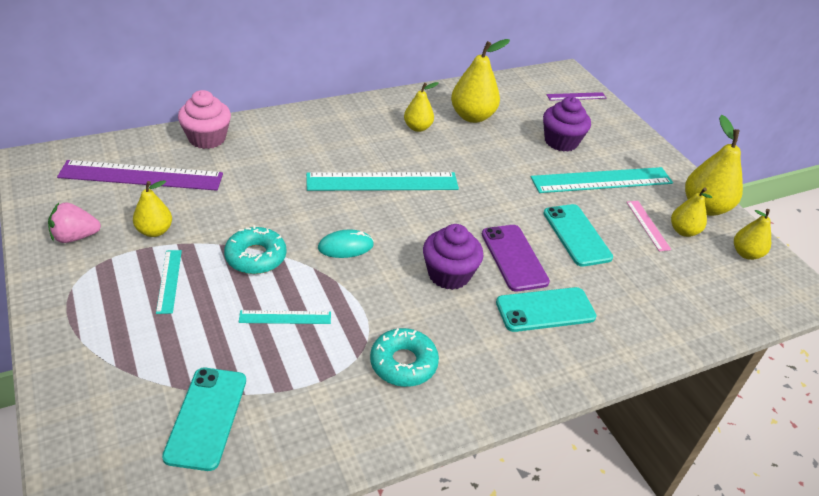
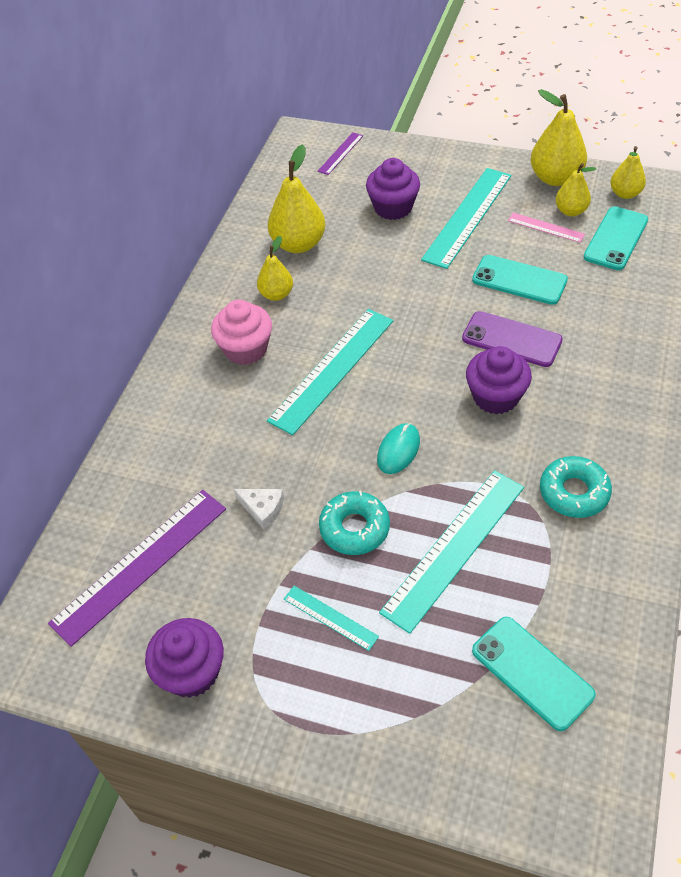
camera: 40 degrees left, 10 degrees up
(75, 237) = (192, 672): pink strawberry -> purple cupcake
(155, 231) = (244, 595): yellow pear -> none
(207, 138) = (129, 474): pink cupcake -> pink cupcake (246, 349)
(232, 206) = (262, 509): none -> white cheese
(285, 317) = (454, 548): turquoise ruler -> turquoise ruler, size x2.06
(545, 310) = (587, 359): turquoise phone -> turquoise phone (616, 239)

